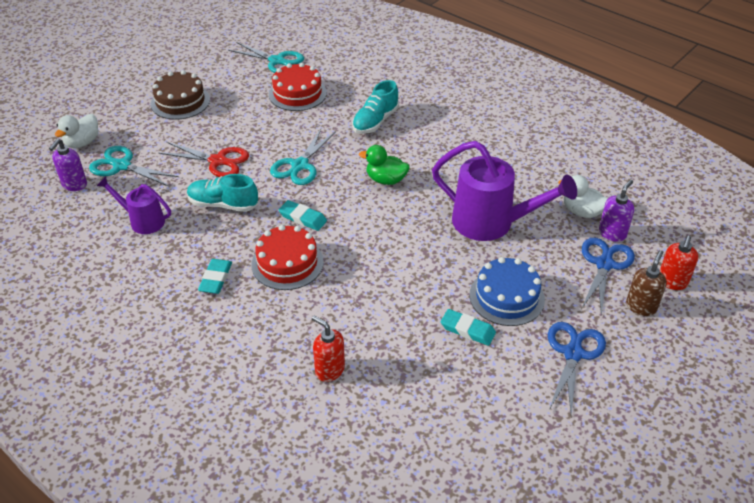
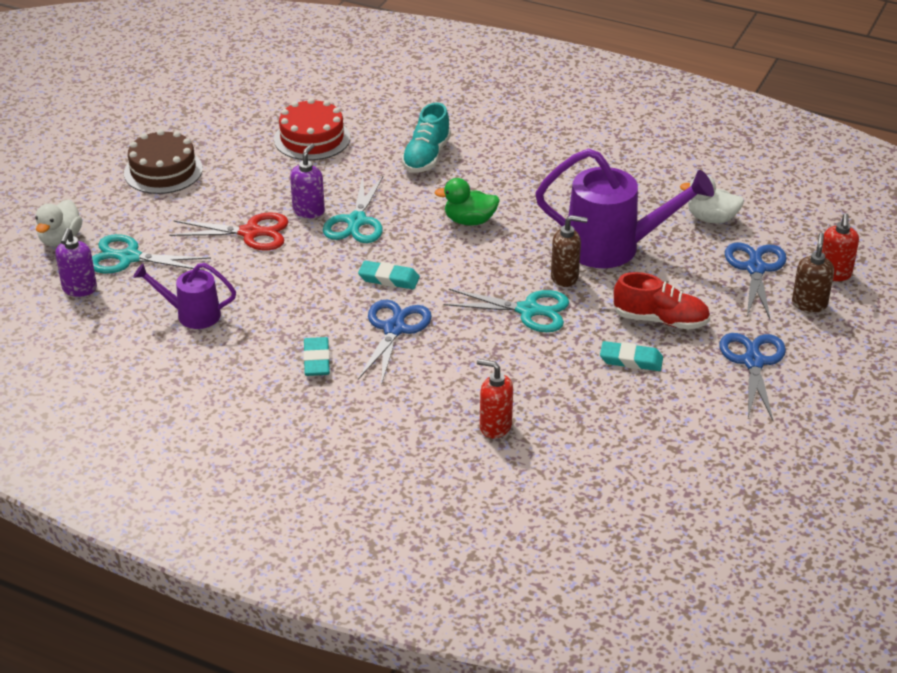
camera: 15 degrees left, 5 degrees down
(223, 204) = (283, 280): turquoise shoe -> none
(276, 61) = (265, 103): turquoise scissors -> turquoise scissors (528, 310)
(287, 263) = (394, 329): red cake -> blue scissors
(442, 242) = (565, 277): none -> brown soap dispenser
(506, 297) = (661, 320): blue cake -> red shoe
(612, 233) = (753, 236): purple soap dispenser -> purple soap dispenser (309, 211)

